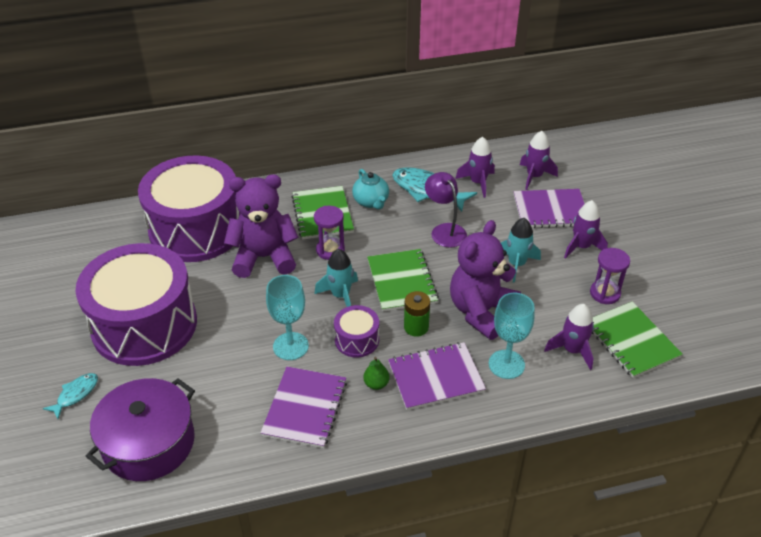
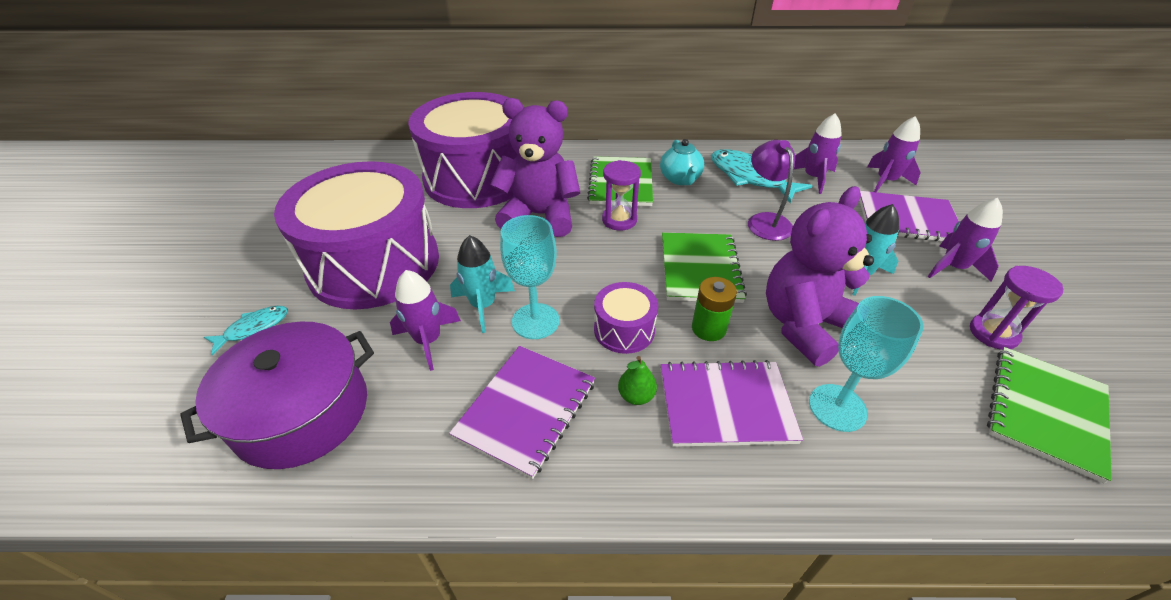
camera: 15 degrees right, 0 degrees up
(340, 295) = (617, 271): turquoise rocket -> turquoise rocket (483, 305)
(572, 350) = (945, 407): purple rocket -> purple rocket (428, 340)
(631, 341) = (1046, 412): green notebook -> green notebook turned 45 degrees clockwise

